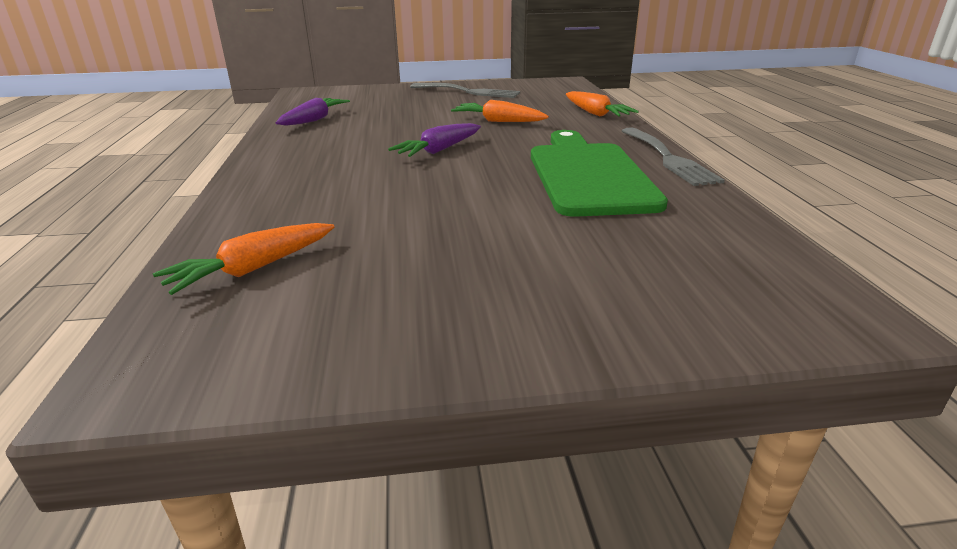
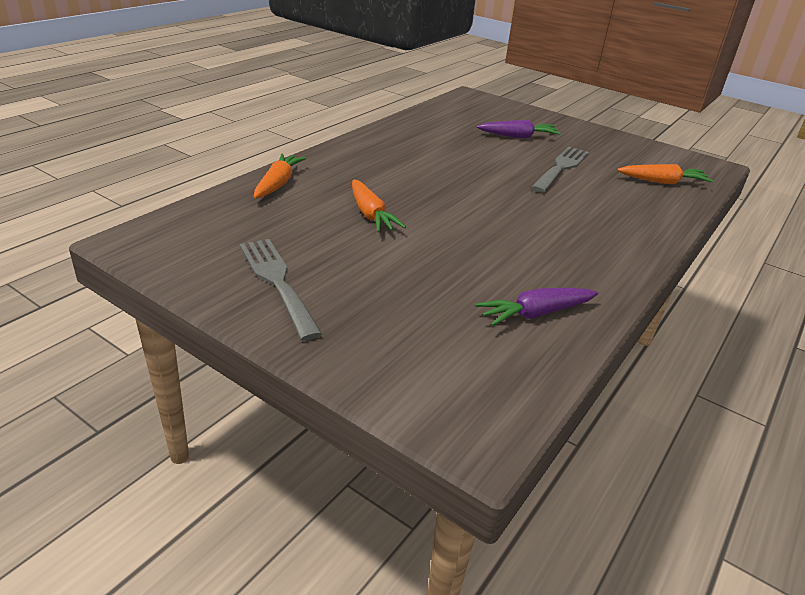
camera: 140 degrees left, 5 degrees up
(439, 150) = (478, 207): purple carrot -> purple carrot (518, 136)
(588, 175) = (428, 151): green cutting board -> none
(668, 158) = (359, 139): grey fork -> grey fork (561, 168)

